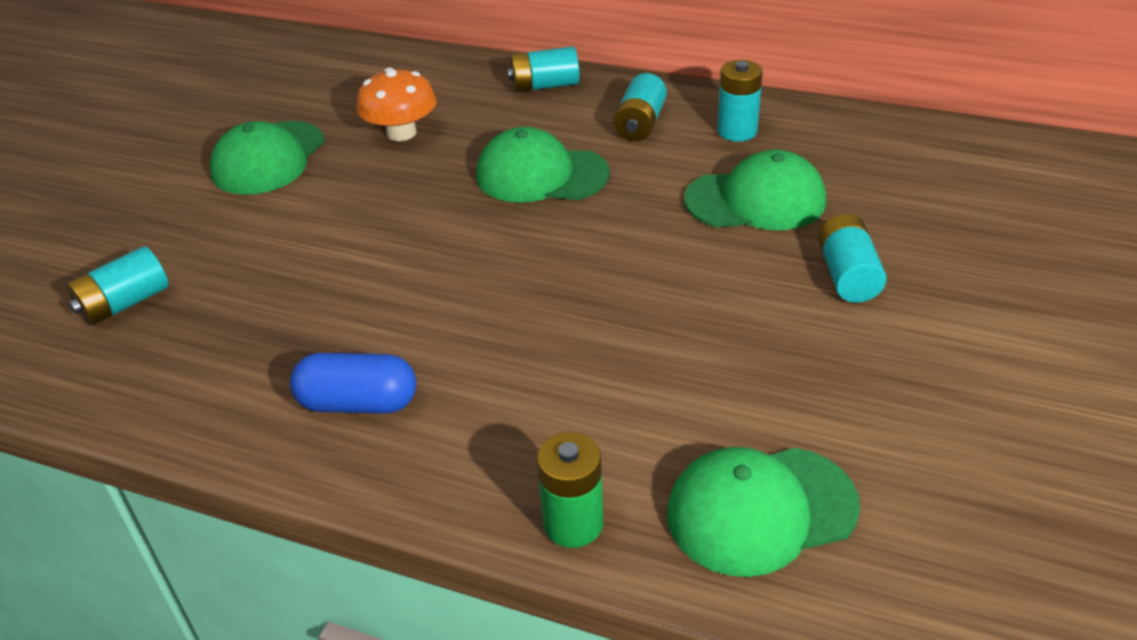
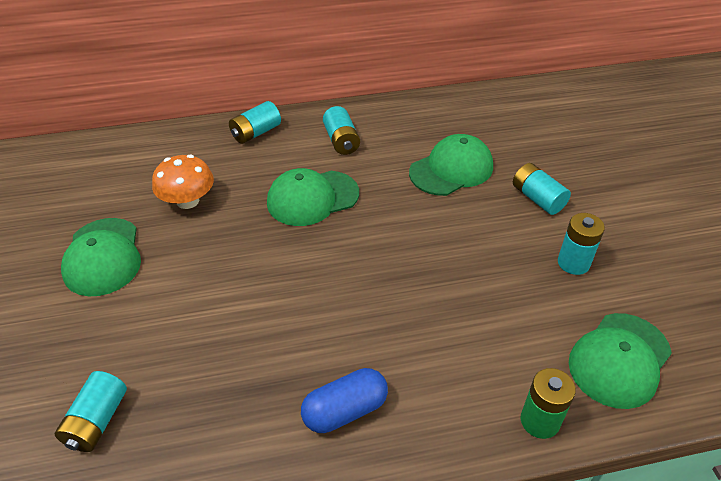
camera: 35 degrees left, 5 degrees up
(737, 131) = (401, 127): turquoise battery -> turquoise battery (573, 263)

